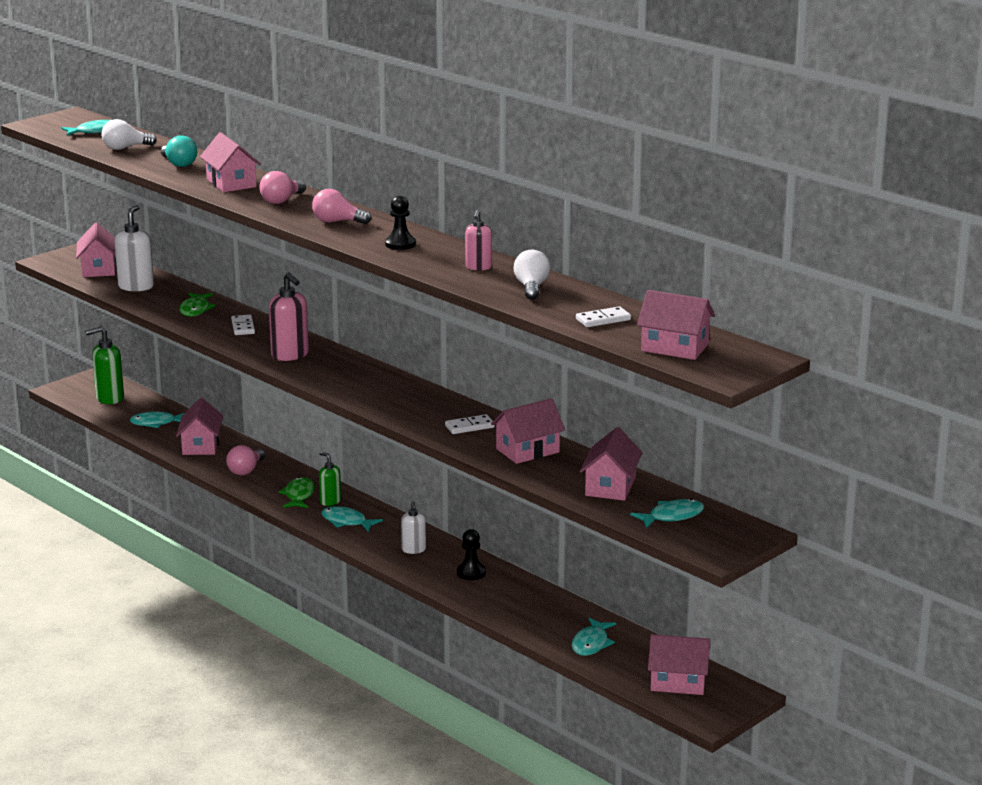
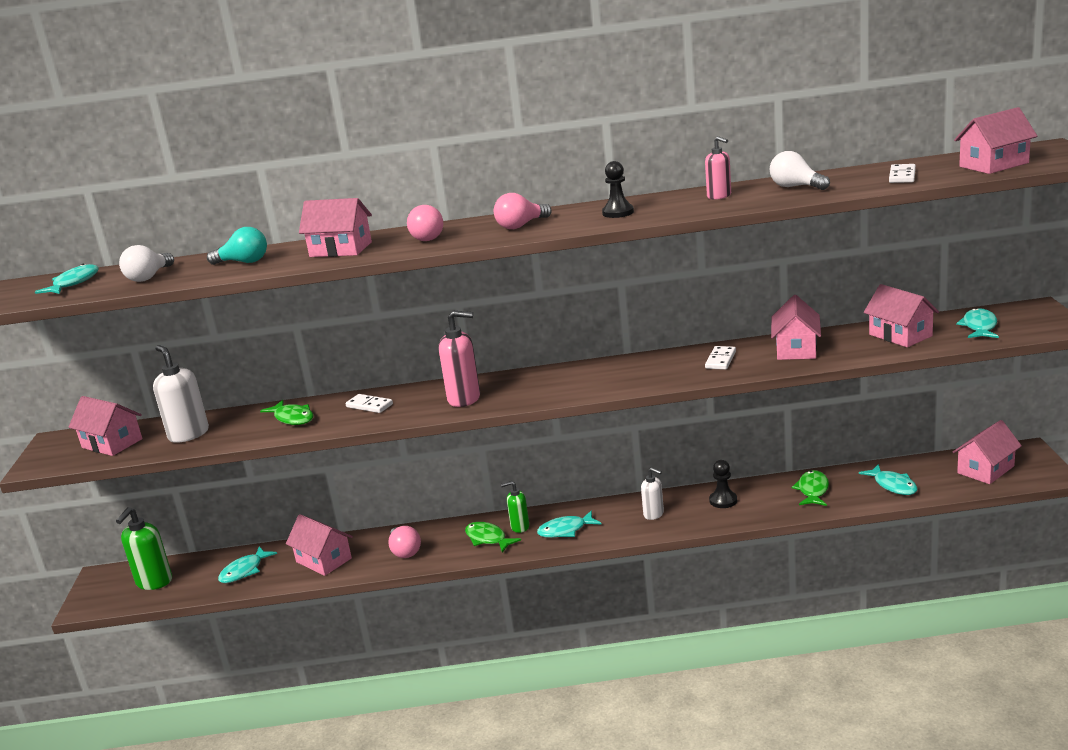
camera: 45 degrees left, 0 degrees up
(537, 608) = (813, 490): none -> green fish

